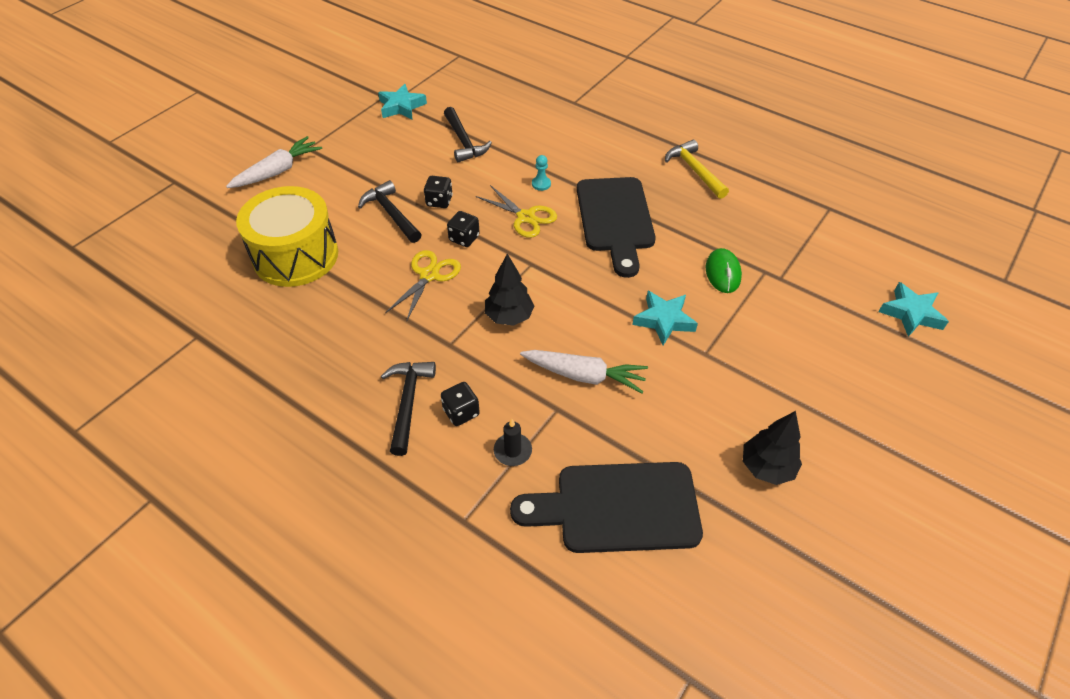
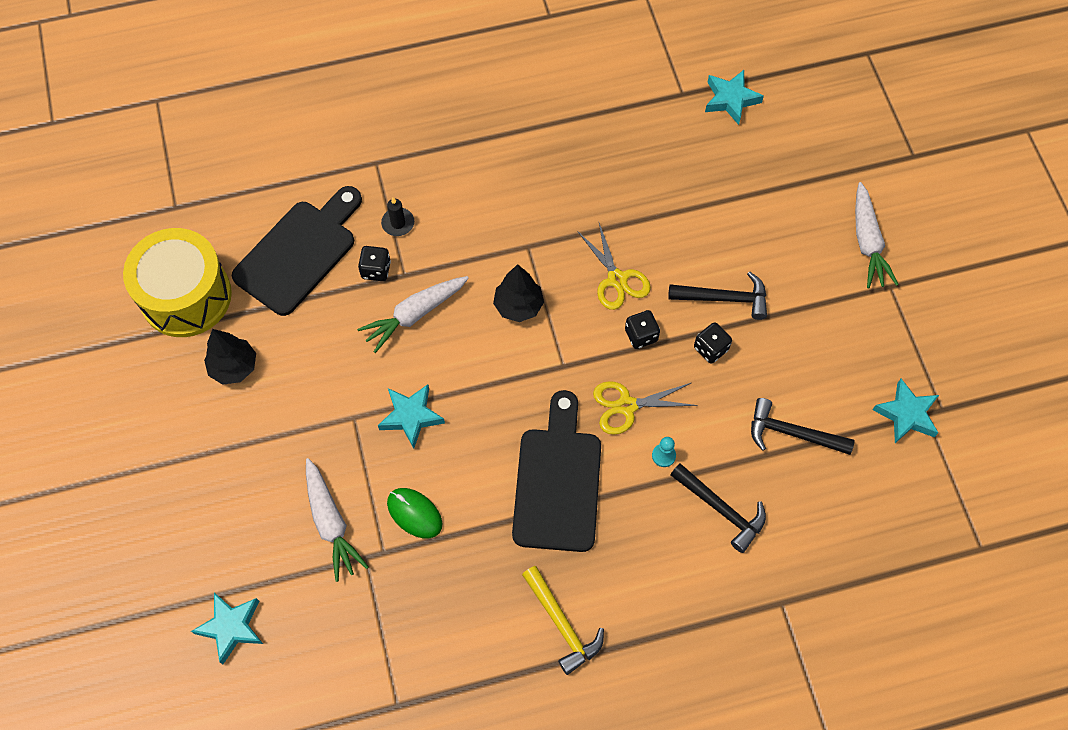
camera: 130 degrees right, 15 degrees up
(183, 302) = (730, 99): none -> turquoise star
(296, 256) = (725, 197): yellow drum -> yellow drum (186, 296)
(408, 403) = (497, 187): black hammer -> black hammer (721, 509)
(461, 412) = (458, 214): black dice -> black dice (376, 270)
(615, 219) = (558, 481): black cutting board -> black cutting board turned 60 degrees clockwise
(694, 170) = (562, 624): yellow hammer -> yellow hammer turned 45 degrees clockwise
(786, 311) = (331, 523): none -> white carrot

